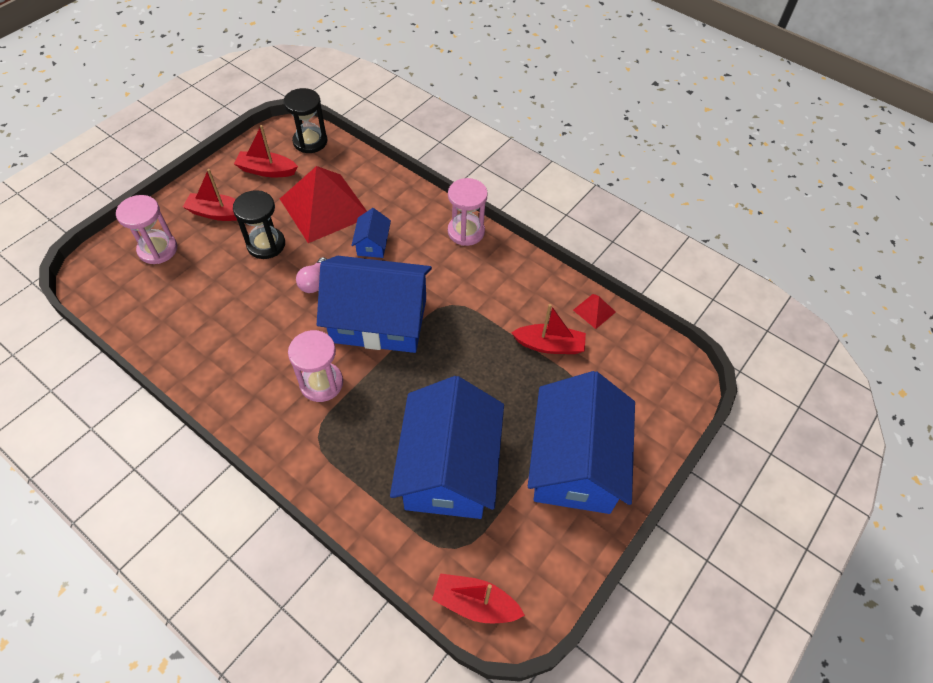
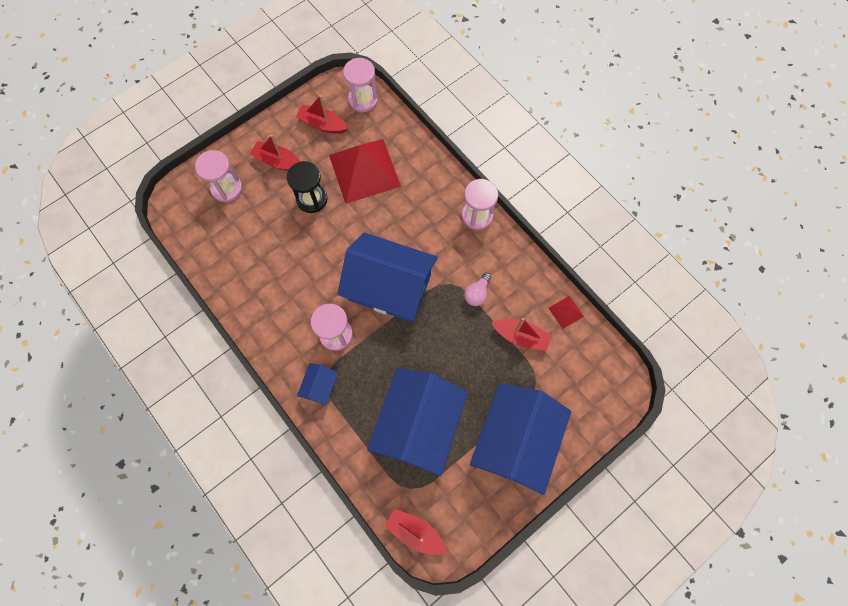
camera: 15 degrees right, 15 degrees up
(310, 141) = (363, 100): black hourglass -> pink hourglass
(314, 282) = (344, 242): pink light bulb -> pink light bulb (477, 293)
(372, 244) = (397, 214): blue house -> blue house (320, 386)

